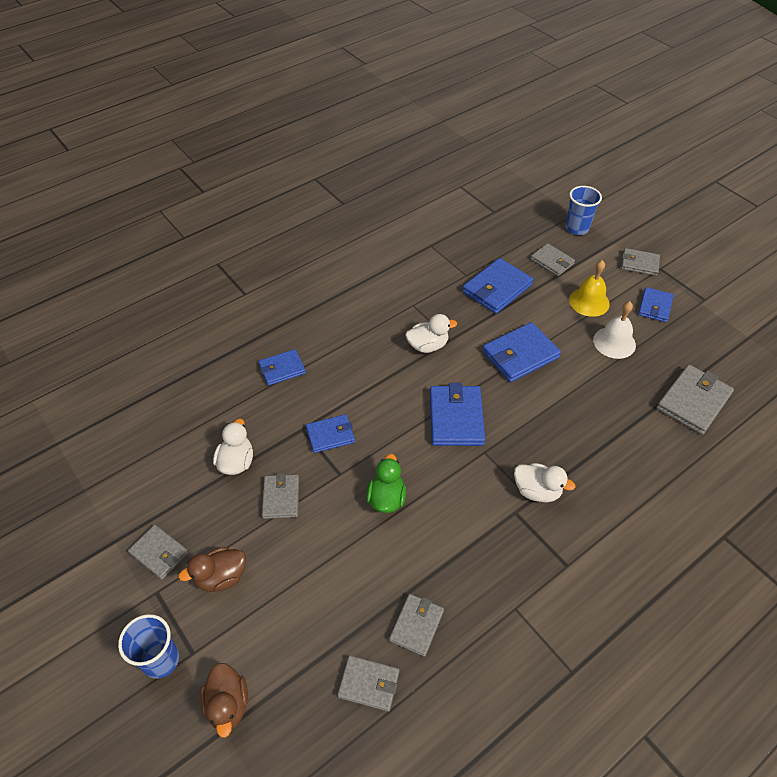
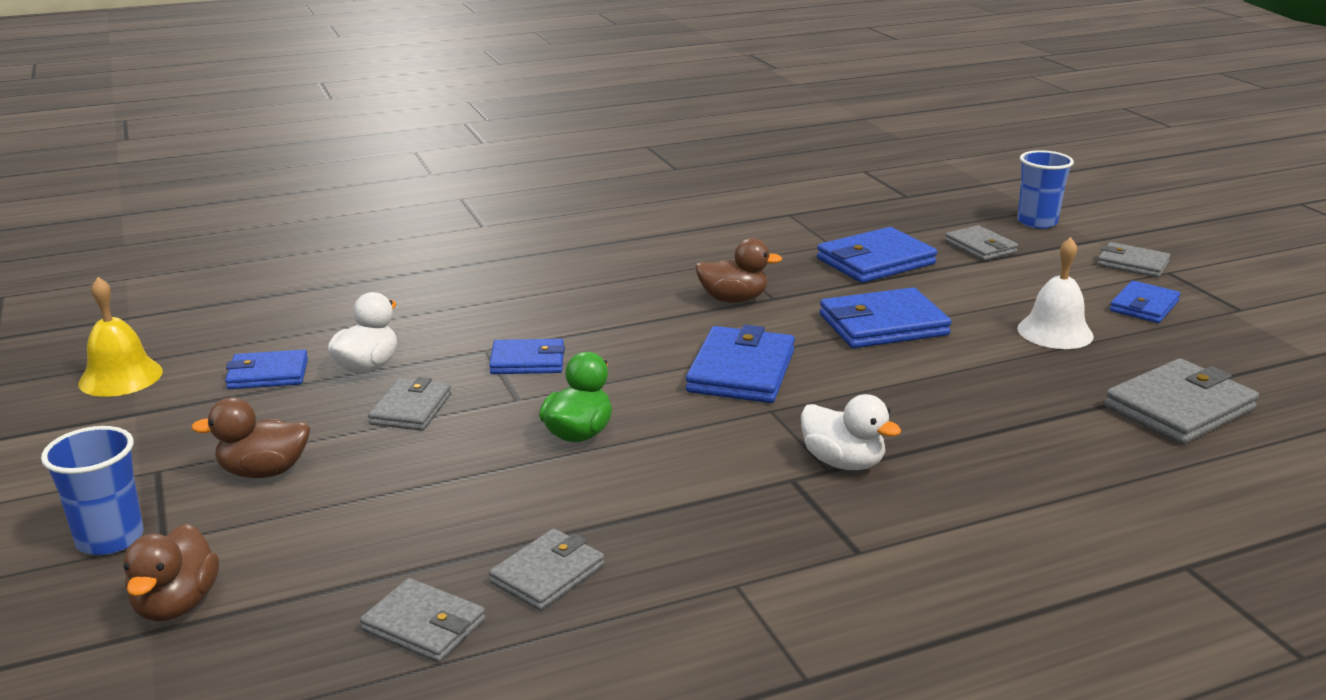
camera: 15 degrees right, 25 degrees down
(159, 553) = (190, 434): grey wallet -> none
(282, 369) = (494, 294): blue wallet -> blue wallet (268, 374)
(428, 346) = (733, 299): white duck -> brown duck
(589, 301) = (1027, 289): yellow bell -> yellow bell (120, 377)

